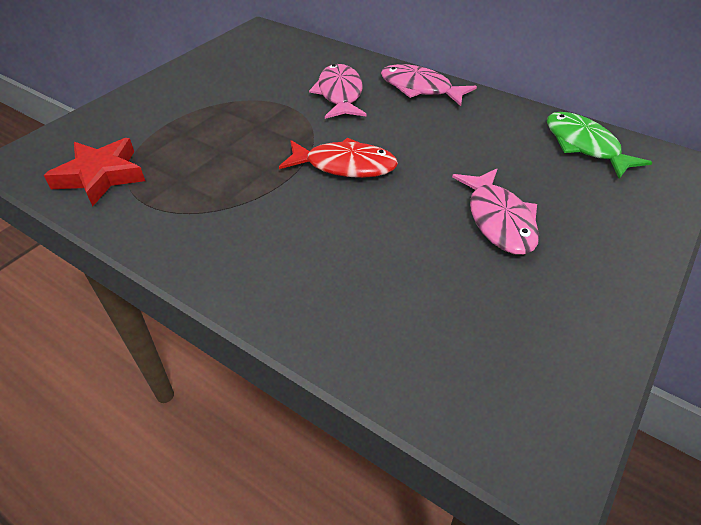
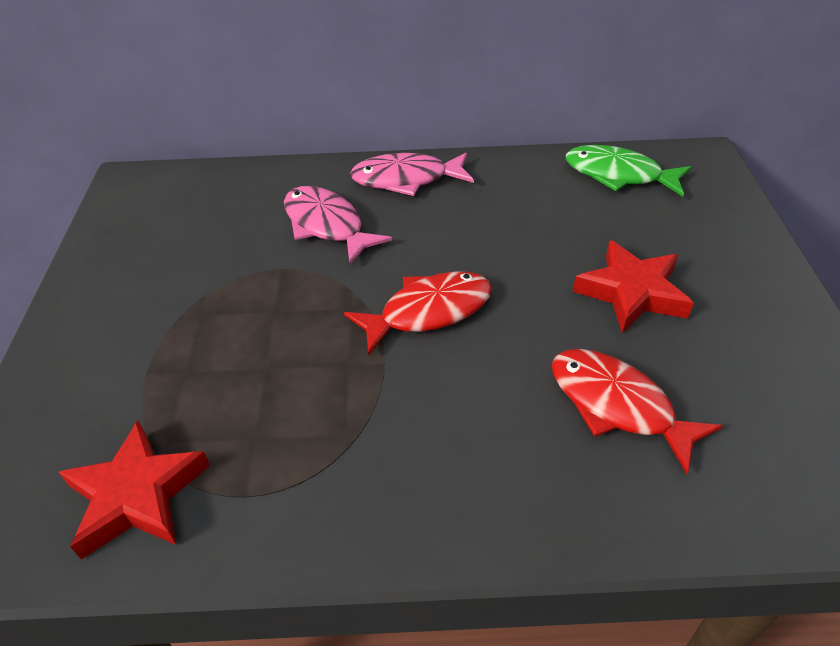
camera: 35 degrees left, 0 degrees up
(402, 277) = (617, 405): none -> red fish
(499, 220) = (631, 292): pink fish -> red star

